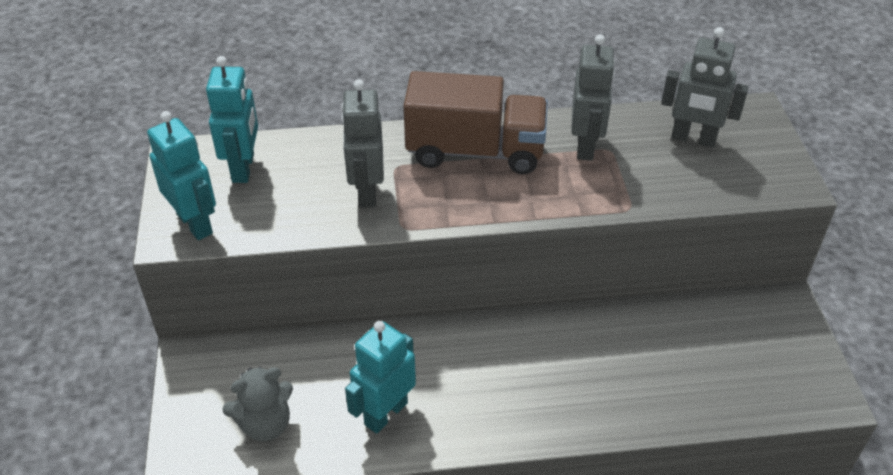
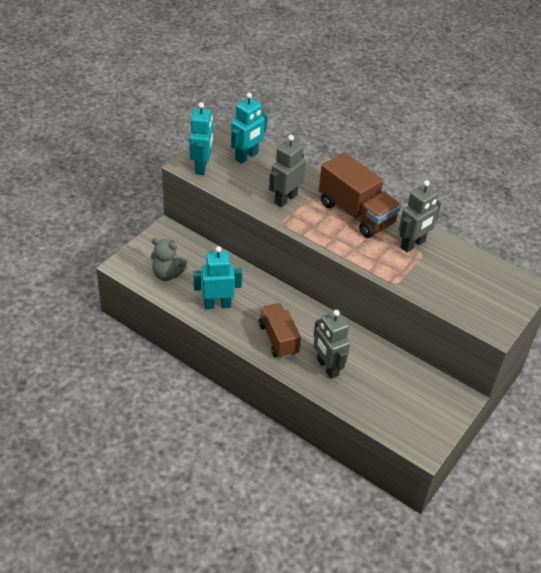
camera: 40 degrees right, 0 degrees up
(516, 397) = (278, 339): none -> brown truck
(693, 139) = (473, 276): grey robot -> grey robot (327, 367)

